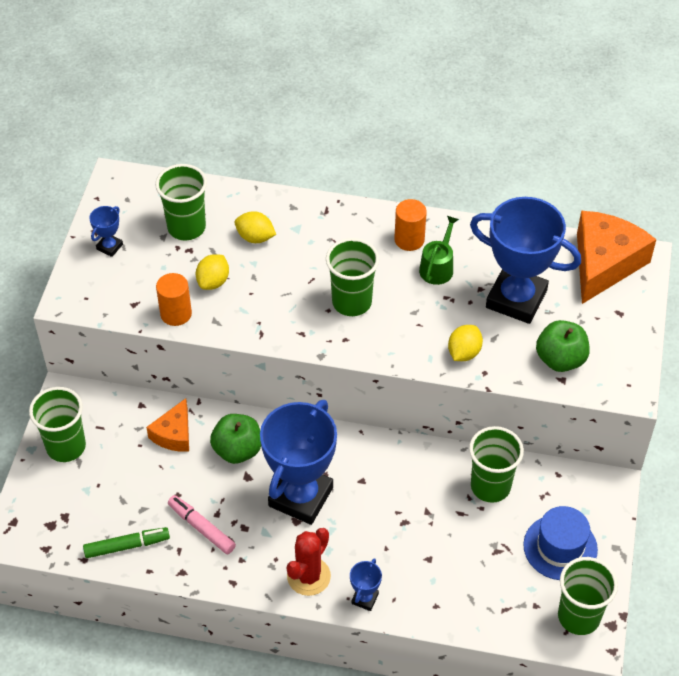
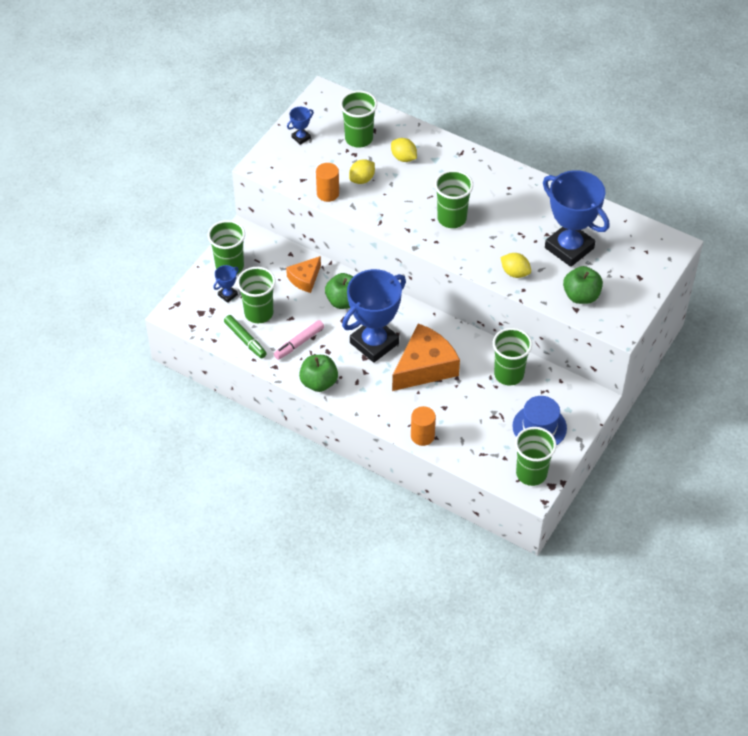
camera: 20 degrees right, 0 degrees up
(127, 546) = (245, 340): green marker -> green marker turned 45 degrees clockwise
(130, 501) = (259, 313): none -> green cup
(201, 528) = (299, 343): pink marker -> pink marker turned 105 degrees counterclockwise
(250, 577) = (319, 382): none -> green apple
(308, 576) = (358, 394): red cactus -> none
(364, 598) = (389, 419): blue trophy -> blue trophy (227, 295)
(409, 239) = (511, 188): orange cylinder -> orange cylinder (422, 436)
(438, 267) = (523, 212): green watering can -> none
(464, 352) = (515, 273): yellow lemon -> yellow lemon turned 75 degrees clockwise
(604, 263) = (645, 241): orange cheese -> orange cheese (425, 367)

